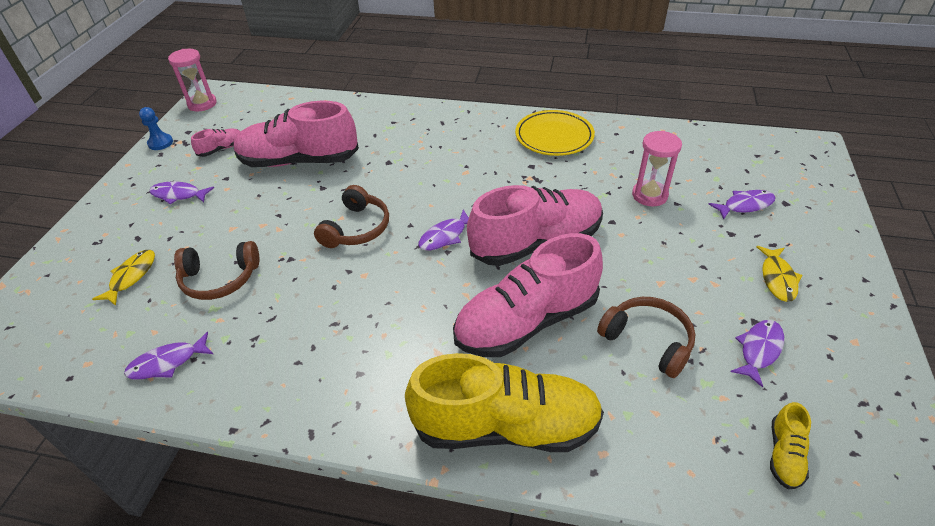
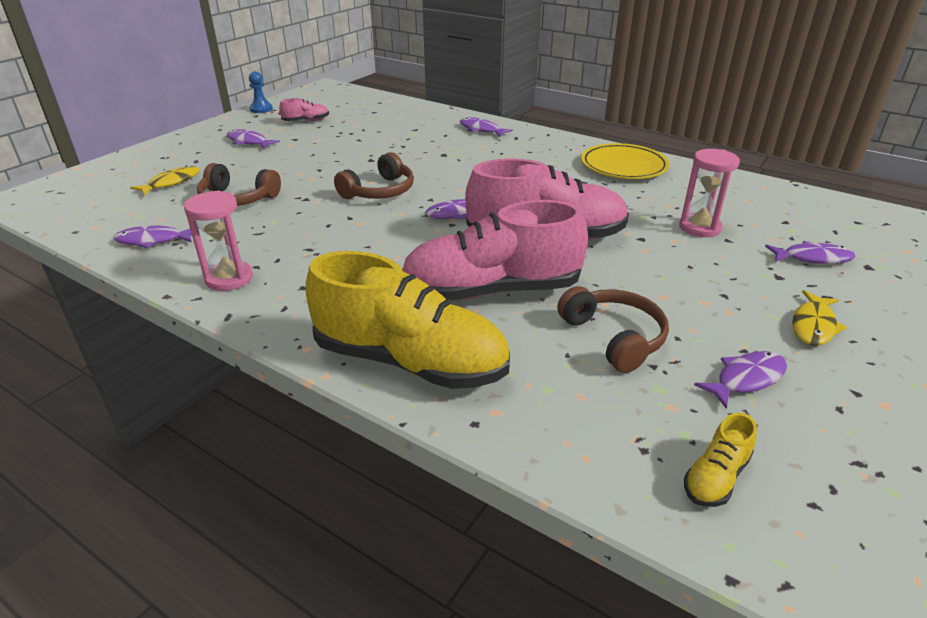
camera: 20 degrees right, 10 degrees down
(202, 104) = (313, 92): pink hourglass -> pink hourglass (229, 278)
(299, 161) = (364, 139): pink shoe -> none
(404, 119) = (481, 130): none -> purple fish

